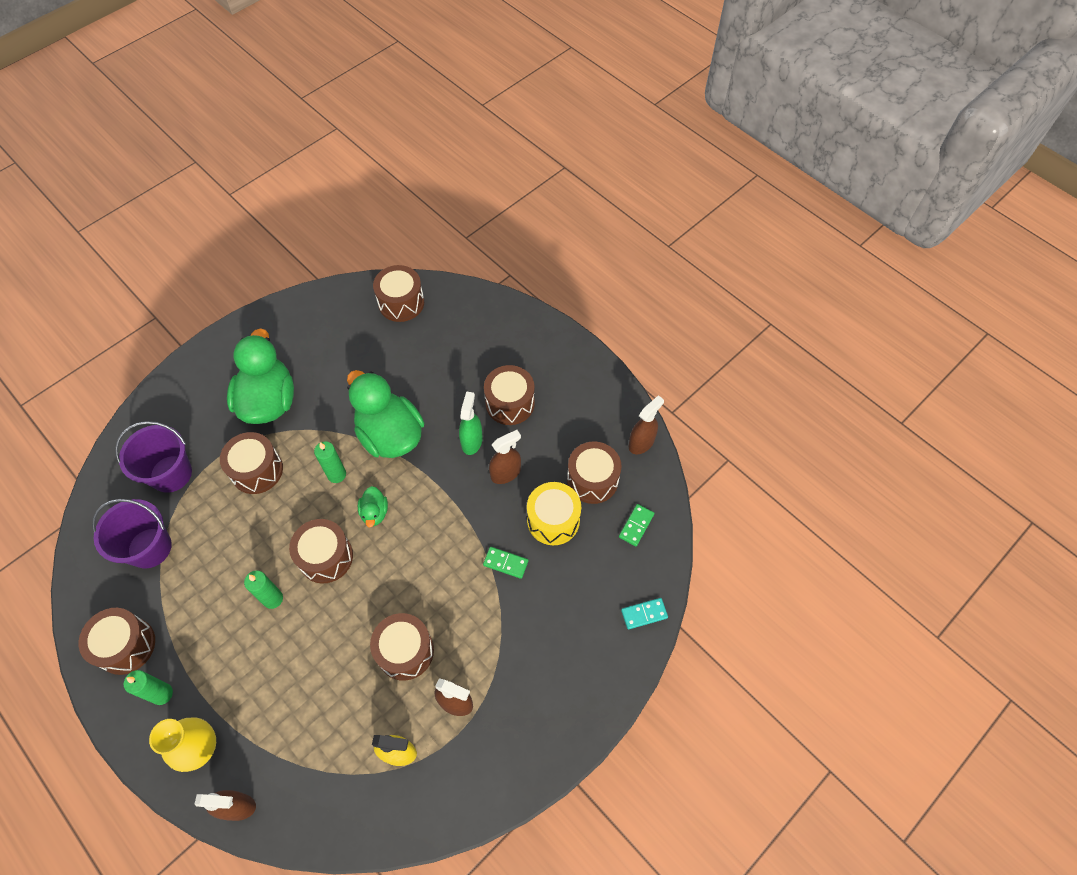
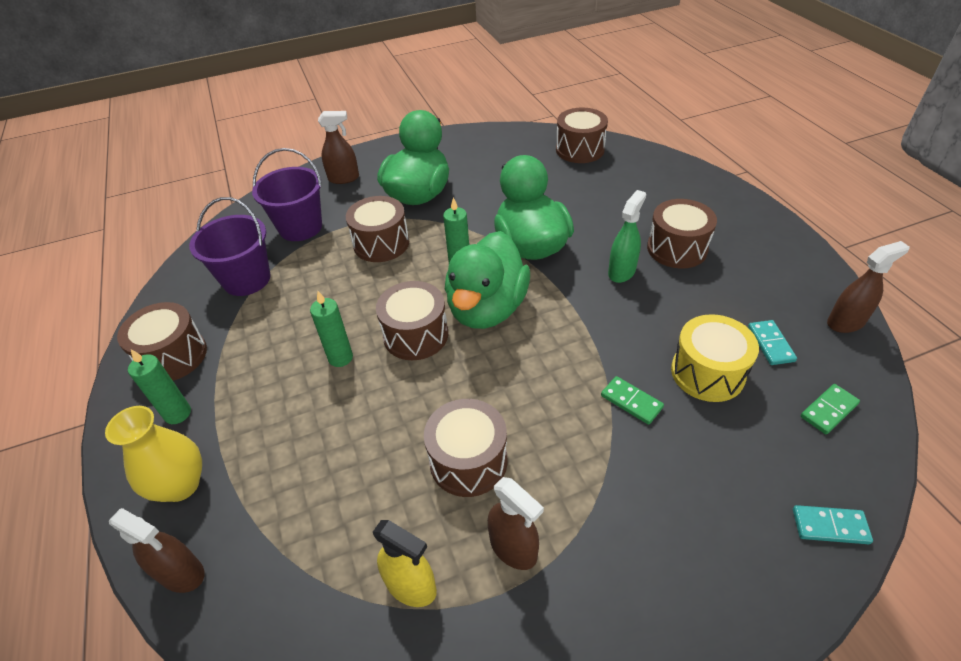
camera: 25 degrees right, 15 degrees down
(374, 512) = (487, 308): green duck -> green duck, size x2.24
(506, 473) = (655, 310): brown spray bottle -> brown spray bottle (344, 178)
(592, 480) = (770, 344): brown drum -> turquoise domino

